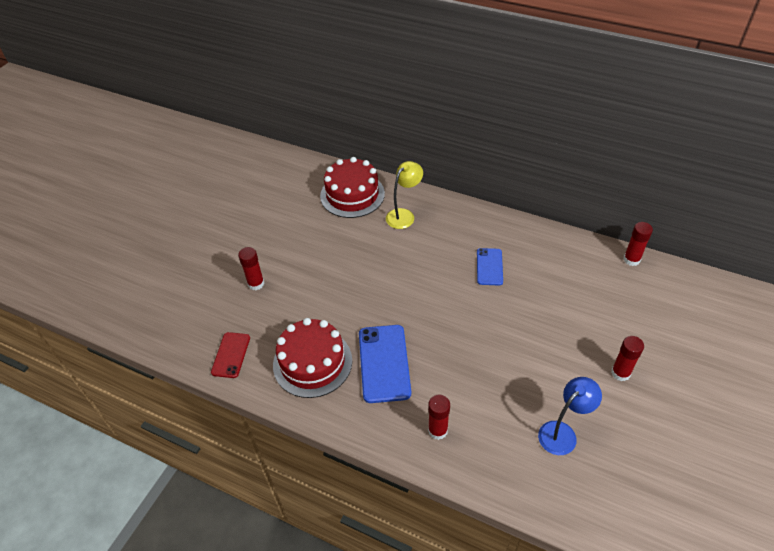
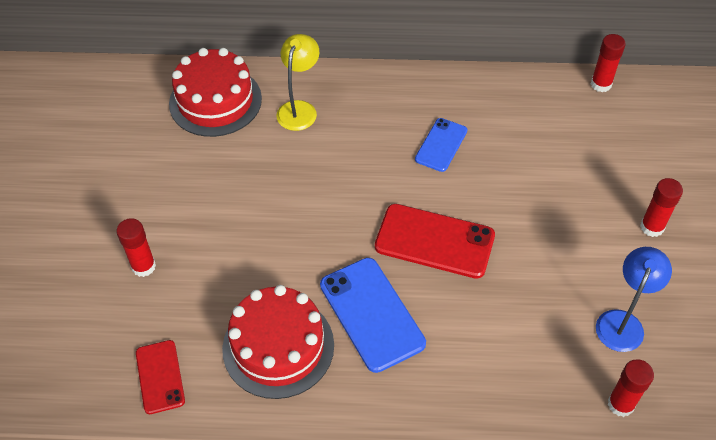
camera: 25 degrees left, 5 degrees up
(438, 430) = (479, 374): red glue stick -> red glue stick (620, 404)
(452, 329) = (434, 241): none -> red phone
(489, 267) = (441, 145): blue phone -> blue phone turned 45 degrees clockwise

